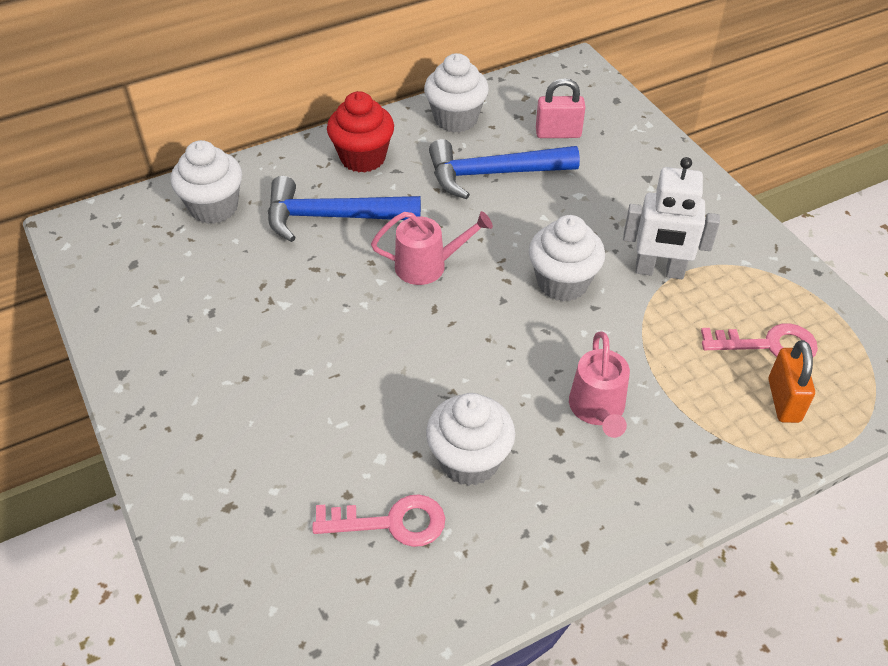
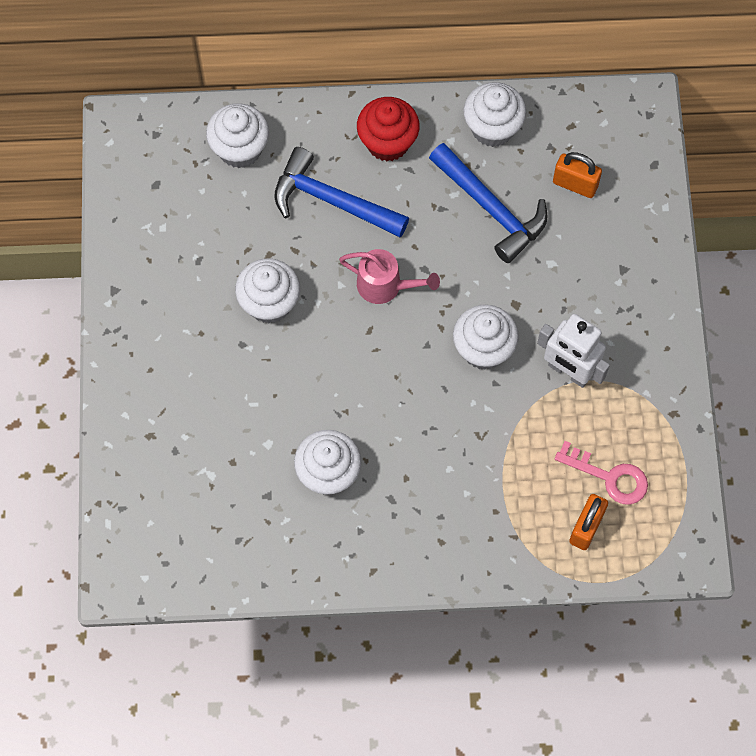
camera: 25 degrees right, 20 degrees up
(311, 323) = (269, 303): none -> white cupcake
(391, 522) = (252, 496): pink key -> none
(493, 174) = (491, 208): blue hammer -> blue hammer turned 150 degrees counterclockwise
(558, 133) = (575, 184): pink padlock -> orange padlock
(598, 410) = (443, 474): pink watering can -> none

